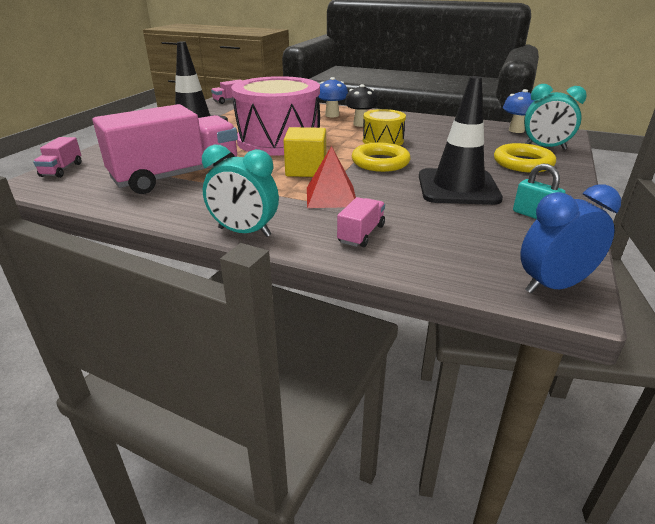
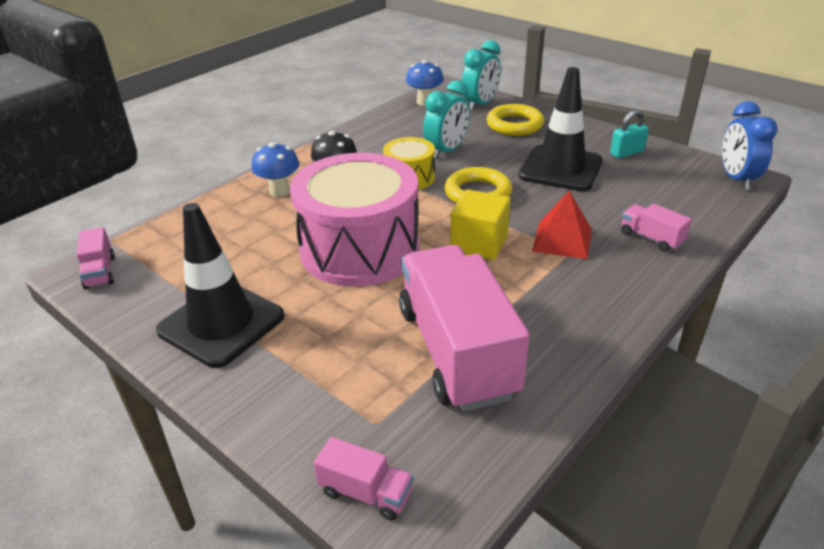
camera: 70 degrees left, 5 degrees up
(244, 232) = (639, 307): turquoise clock -> turquoise clock (446, 151)

